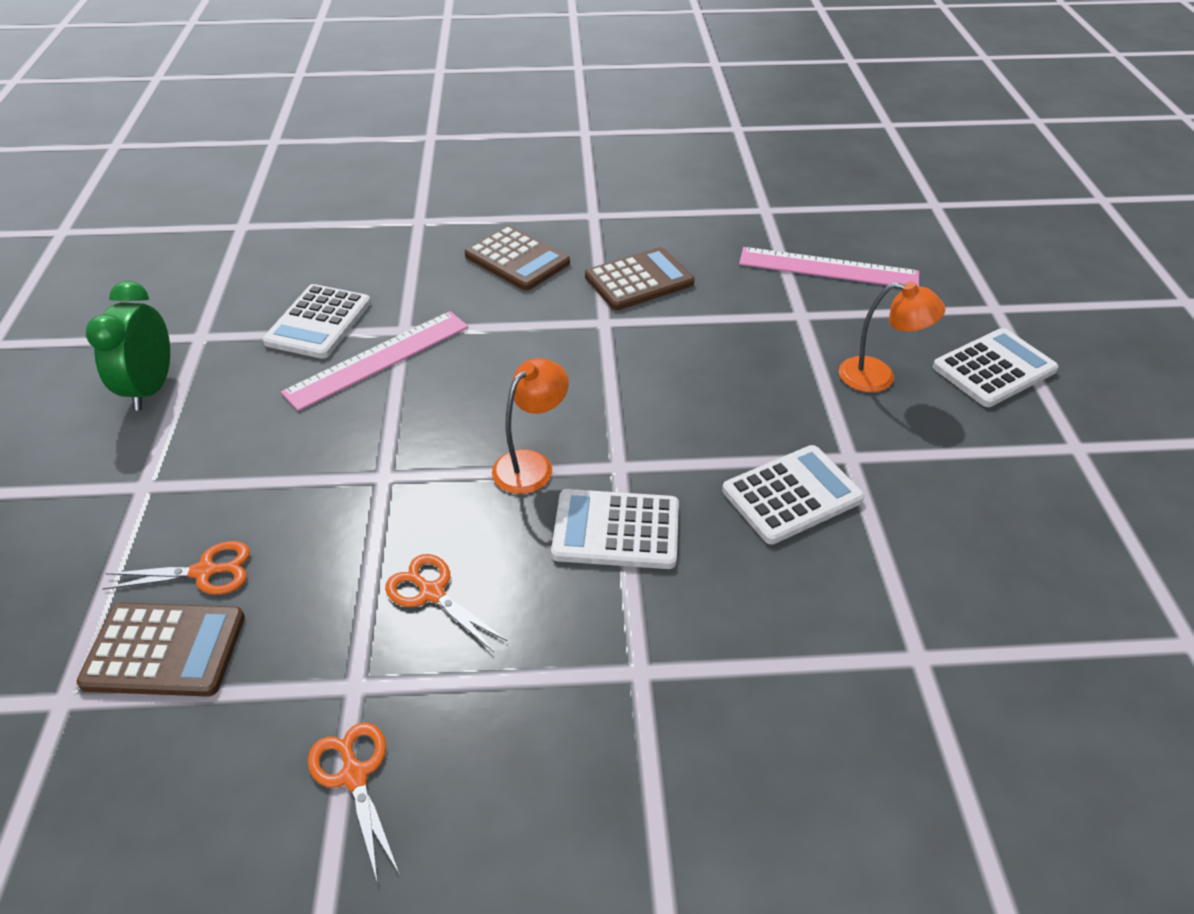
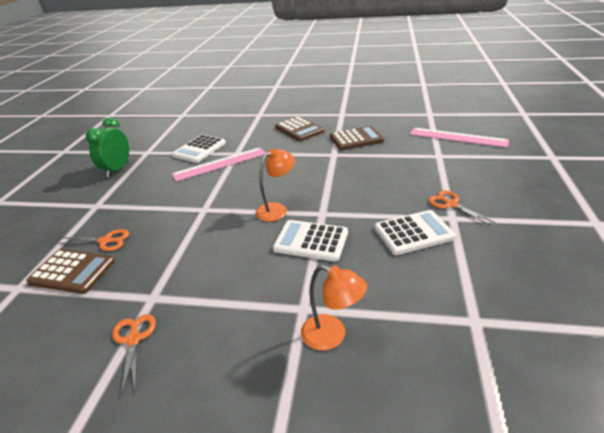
camera: 15 degrees right, 10 degrees down
(432, 593) = (207, 260): orange scissors -> orange scissors (451, 204)
(878, 377) = (476, 183): orange lamp -> orange lamp (332, 336)
(994, 368) = (547, 183): white calculator -> none

